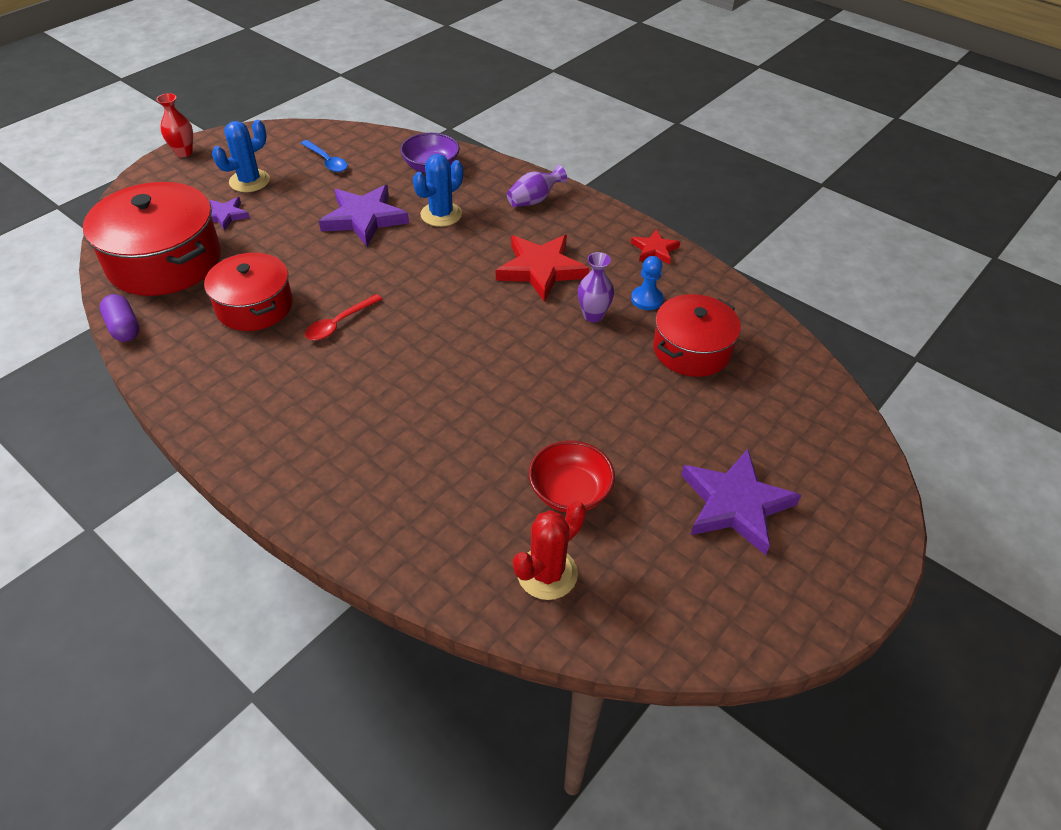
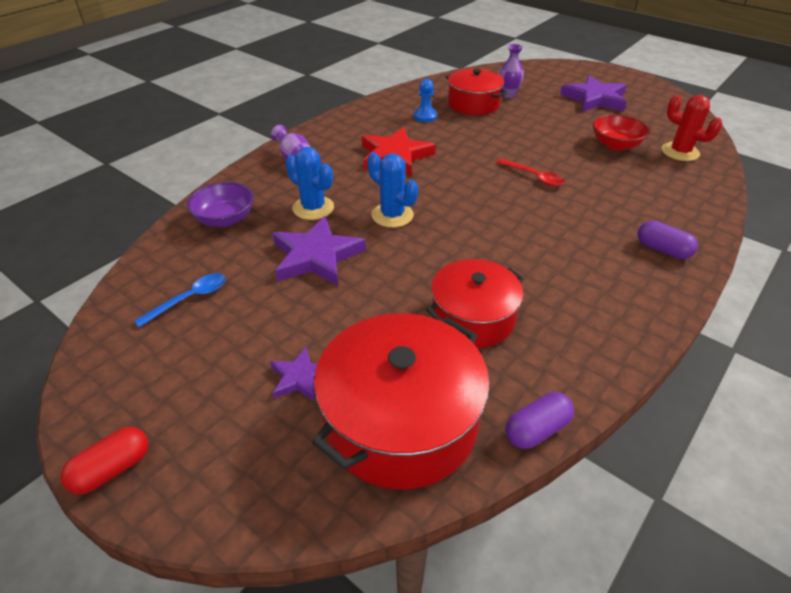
camera: 90 degrees left, 5 degrees down
(184, 152) = (112, 469): red vase -> red capsule
(249, 181) = (220, 367): blue cactus -> blue cactus (392, 215)
(312, 473) = (662, 250): none -> purple capsule
(339, 323) = (485, 255): red spoon -> red spoon (533, 177)
(593, 315) = (447, 135): purple vase -> purple vase (508, 95)
(654, 250) = (367, 112): red star -> none

